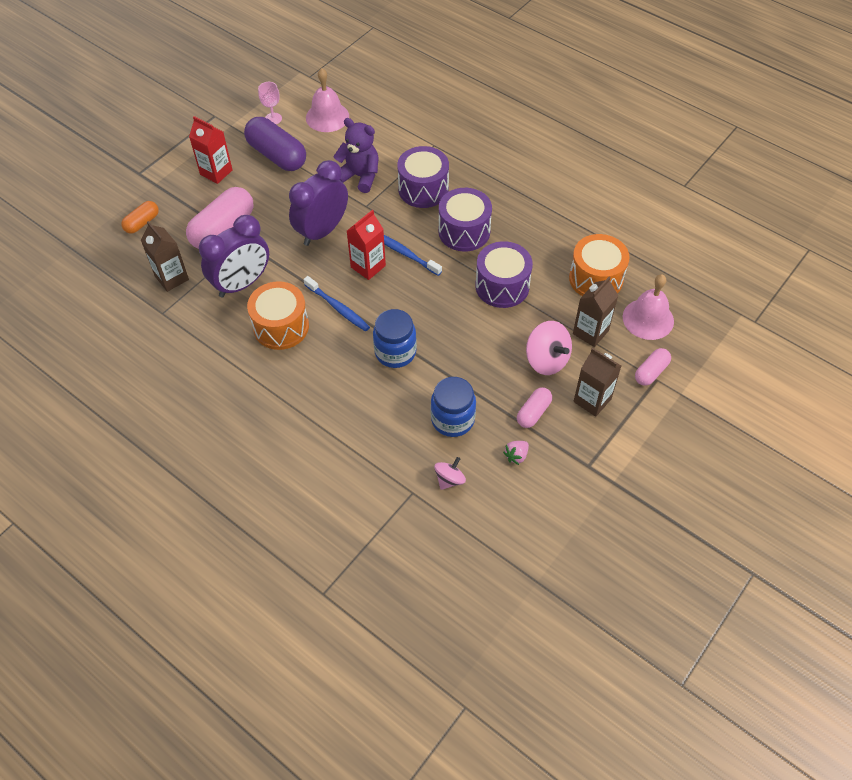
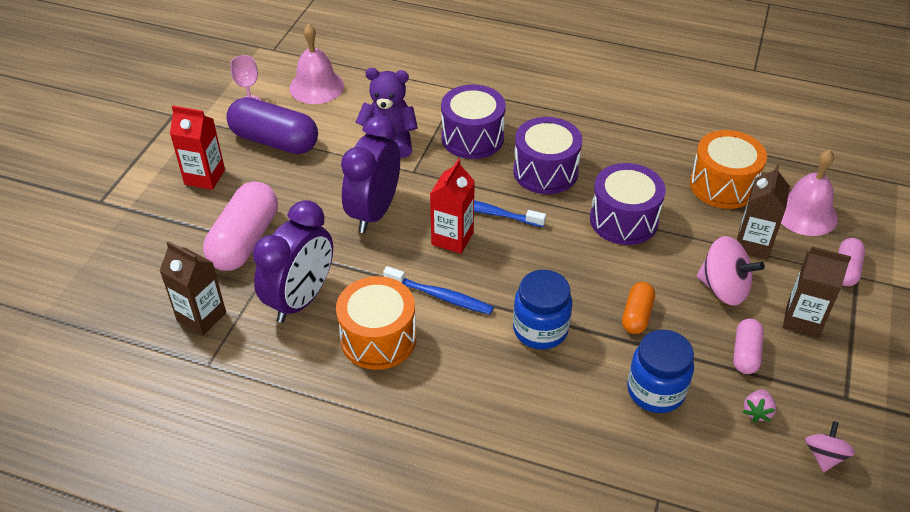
camera: 20 degrees left, 10 degrees down
(142, 223) = (130, 259): orange capsule -> orange capsule (637, 315)
(449, 479) = (695, 467): pink spinning top -> pink spinning top (824, 456)

